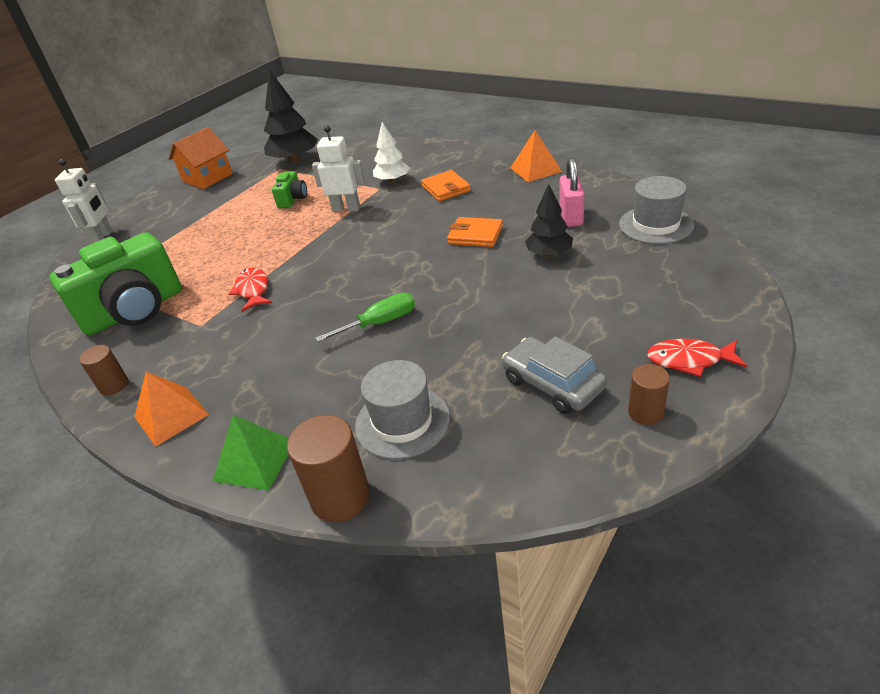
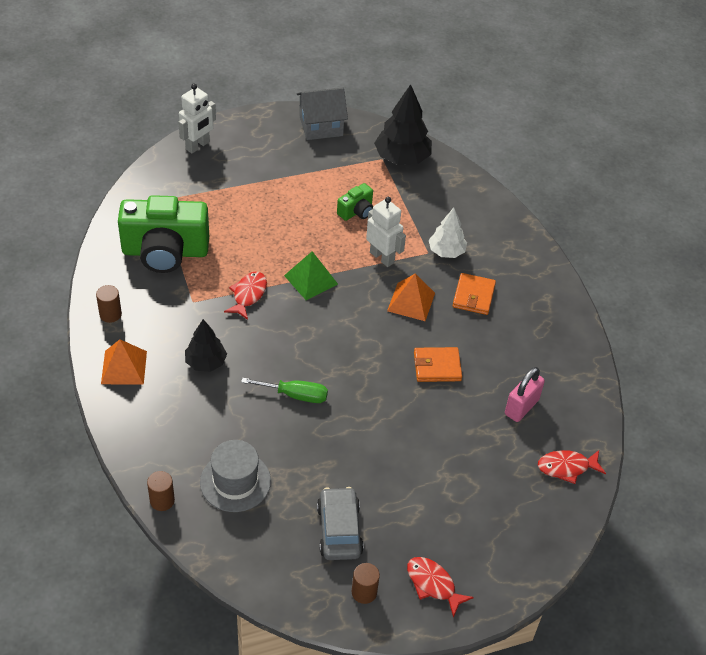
camera: 30 degrees right, 10 degrees up
(207, 178) = (321, 126): orange house -> grey house
(255, 460) = (141, 439): green pyramid -> green pyramid (311, 279)
(340, 497) = (162, 500): brown cylinder -> brown cylinder, size x0.60
(475, 235) = (437, 366): orange wallet -> orange wallet turned 60 degrees counterclockwise
(535, 169) = (563, 332): orange pyramid -> orange pyramid (411, 301)
(549, 254) = (462, 429): black tree -> black tree (206, 363)
(655, 225) = (567, 467): grey hat -> red fish

